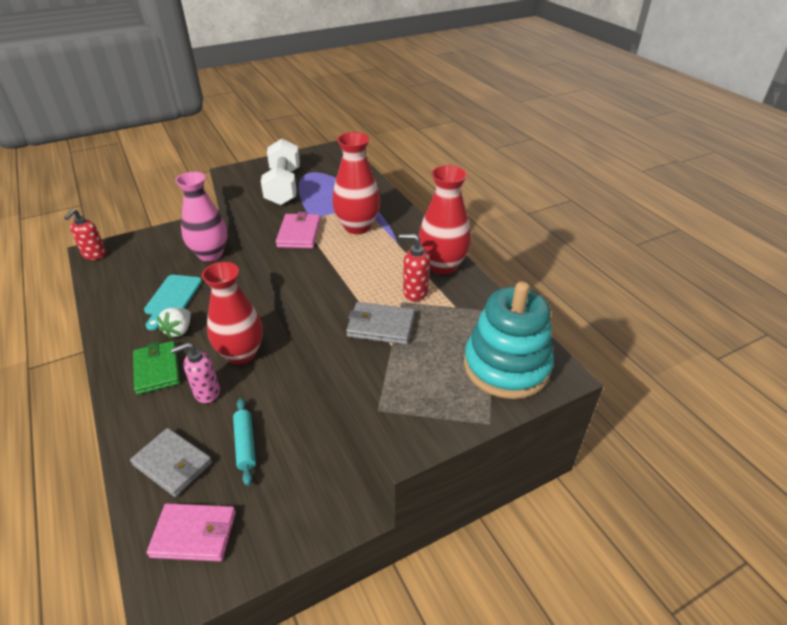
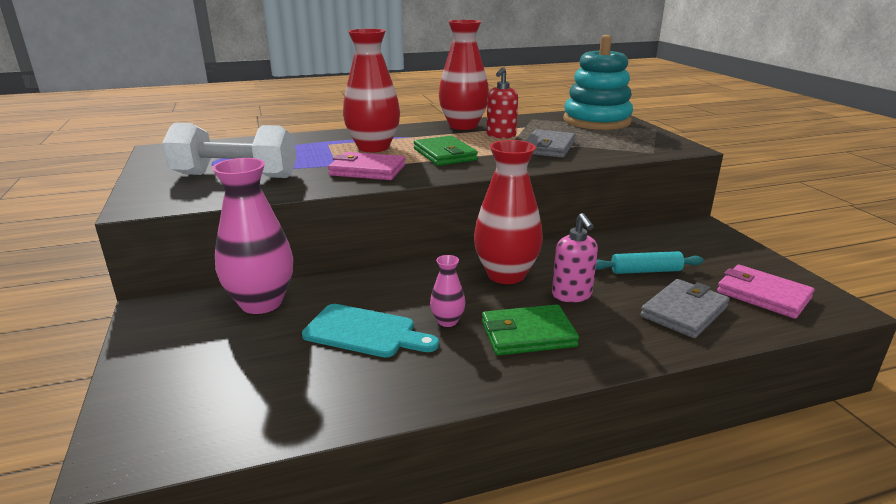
camera: 80 degrees left, 15 degrees down
(94, 254) = (137, 449): red soap dispenser -> none
(179, 330) = (447, 321): white strawberry -> pink vase
(194, 534) = (763, 295): pink wallet -> pink wallet turned 60 degrees counterclockwise
(344, 264) = (444, 154): none -> green wallet

